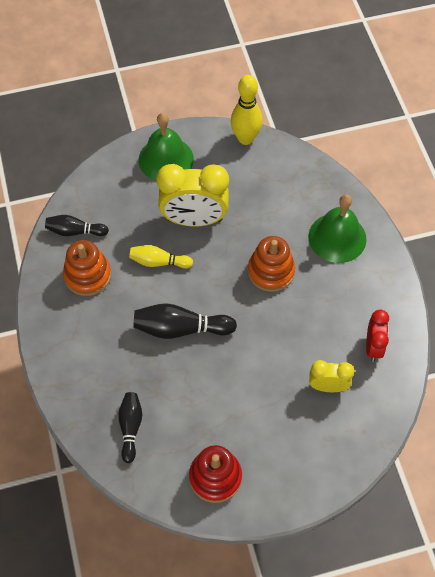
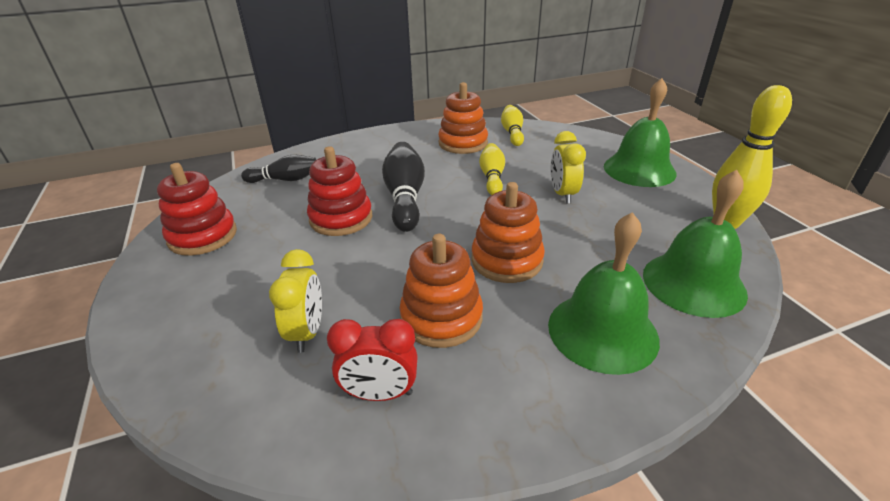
camera: 85 degrees right, 25 degrees down
(75, 231) = (512, 133): black bowling pin -> yellow bowling pin
(194, 219) = (562, 194): yellow clock -> yellow clock, size x0.55
(204, 375) = (341, 218): none -> red stacking toy
(303, 181) = (693, 283): none -> green bell
(321, 314) = (441, 317): none -> orange stacking toy

